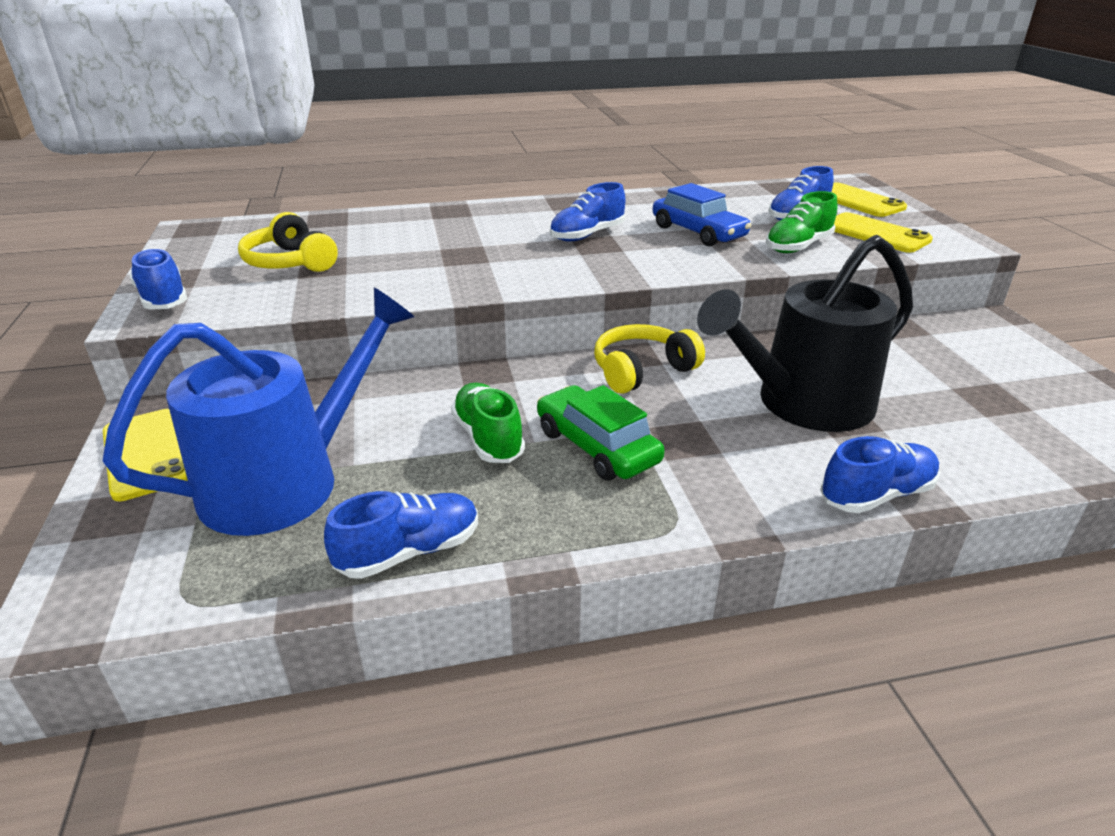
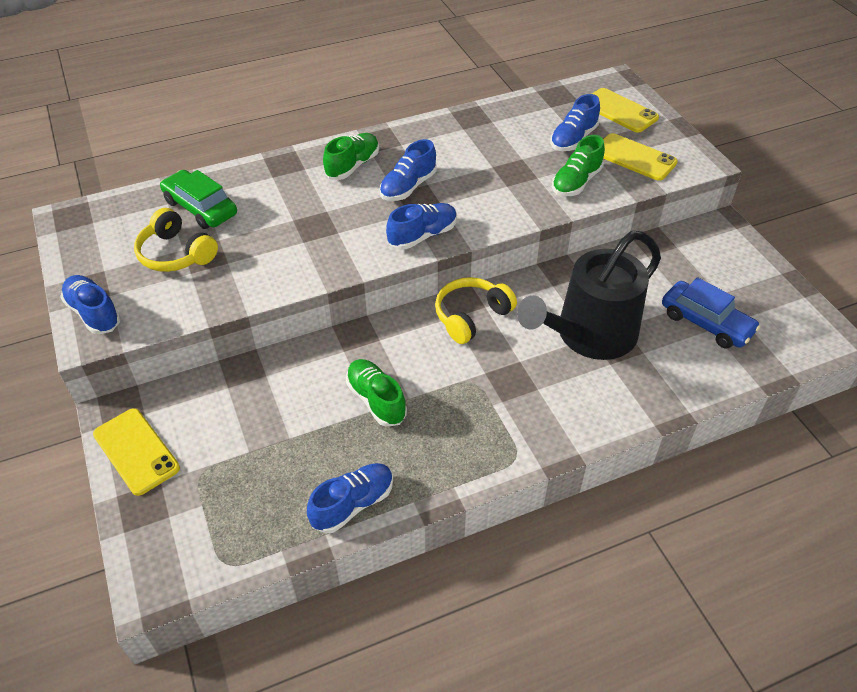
camera: 10 degrees left, 15 degrees up
(285, 481) = (248, 460): blue watering can -> none
(527, 217) = (352, 166): none -> green shoe
(597, 446) = (453, 396): green car -> green car (200, 208)
(698, 232) = (496, 172): blue car -> blue car (706, 323)
(876, 495) = (639, 412): blue shoe -> blue shoe (422, 235)

